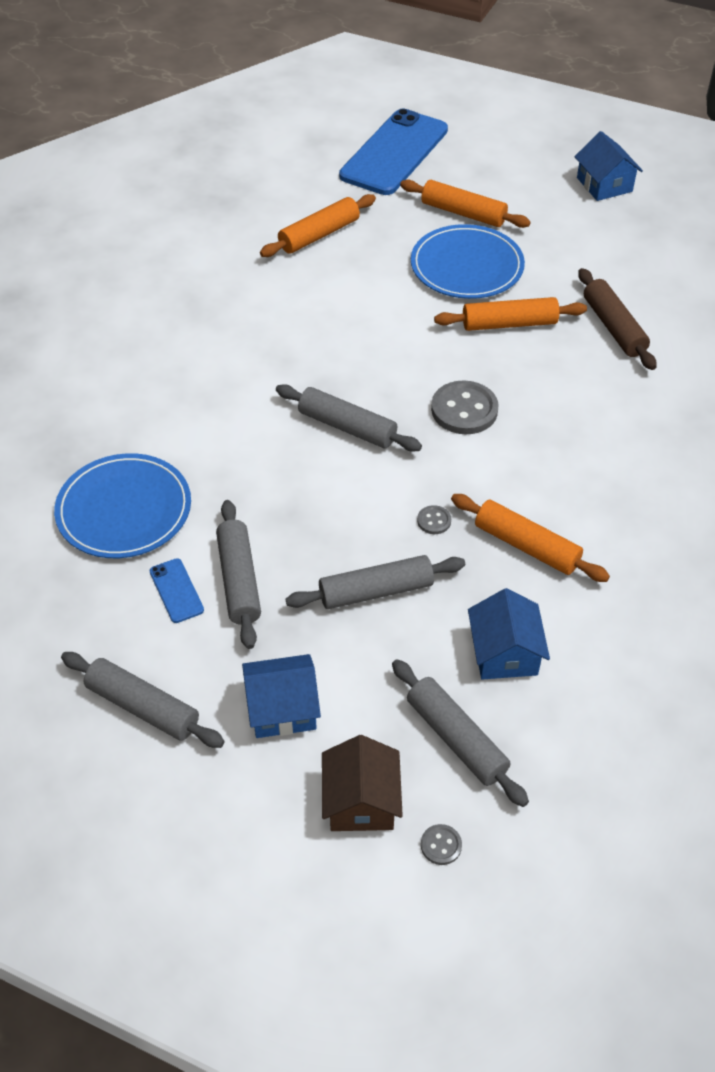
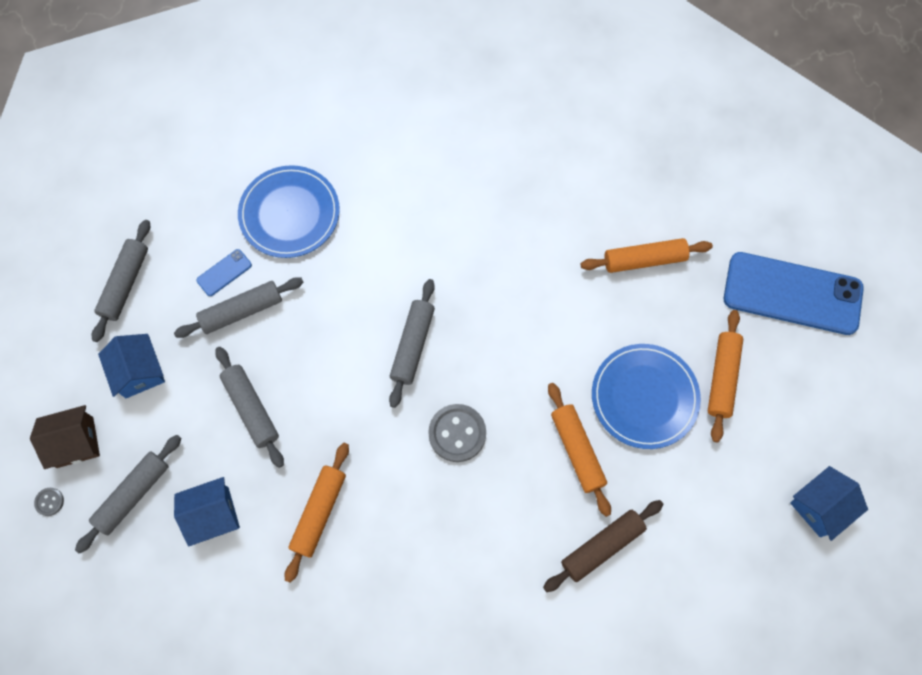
camera: 75 degrees right, 20 degrees up
(319, 235) = (644, 260): orange rolling pin -> orange rolling pin turned 45 degrees counterclockwise
(434, 521) = (329, 435): grey button -> none

